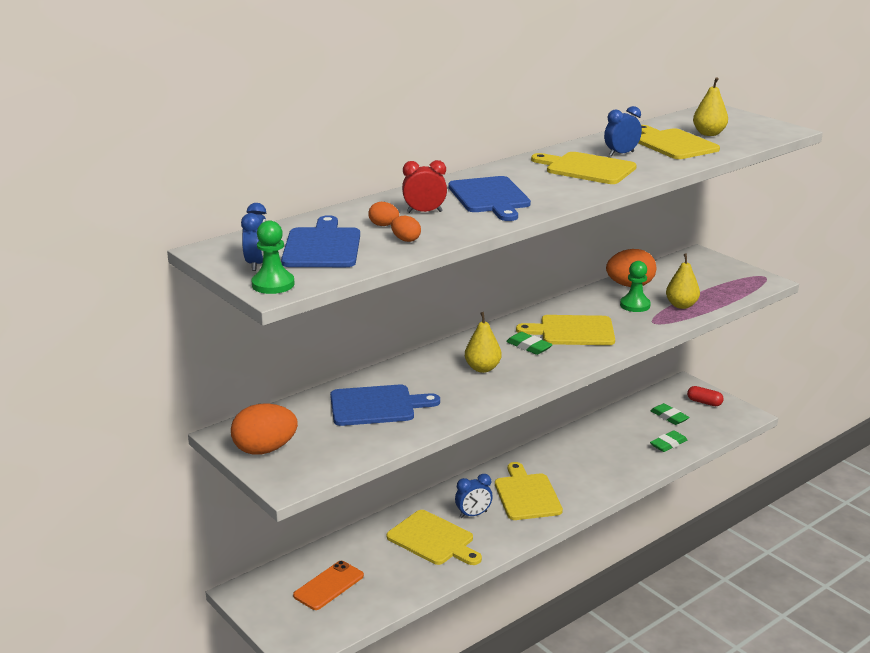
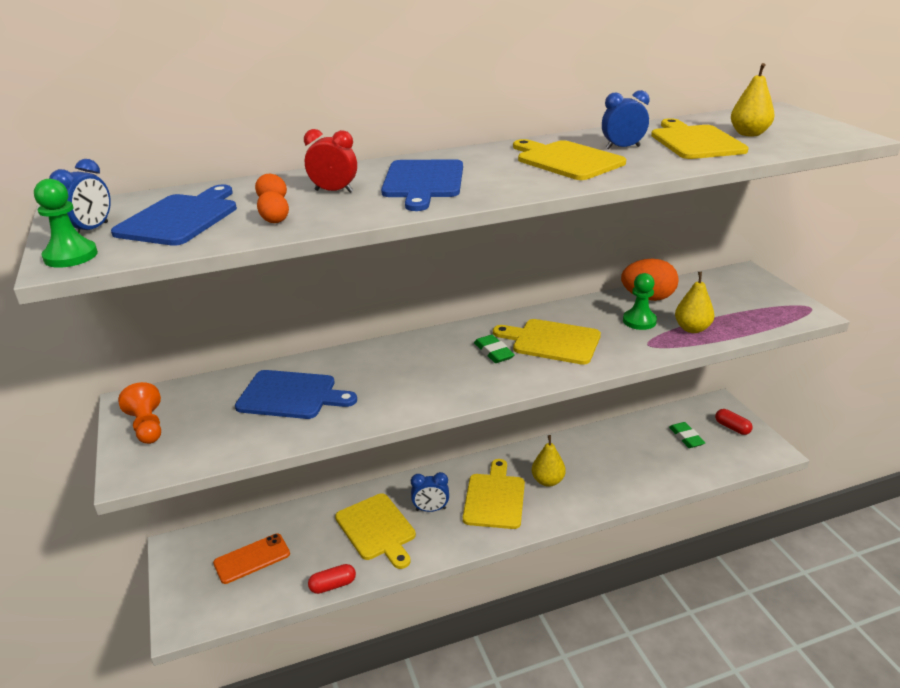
camera: 20 degrees right, 5 degrees up
(265, 449) = (147, 426): orange egg -> orange pawn
(422, 589) = (333, 585): none -> red capsule
(482, 368) = (428, 370): yellow pear -> yellow pear (548, 481)
(668, 444) = (670, 469): green eraser -> none

